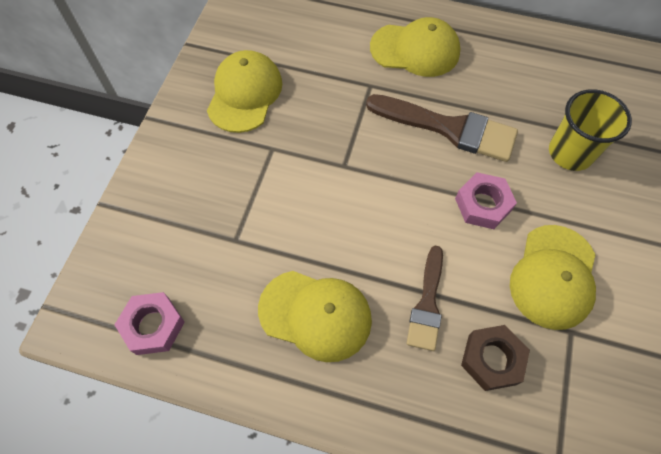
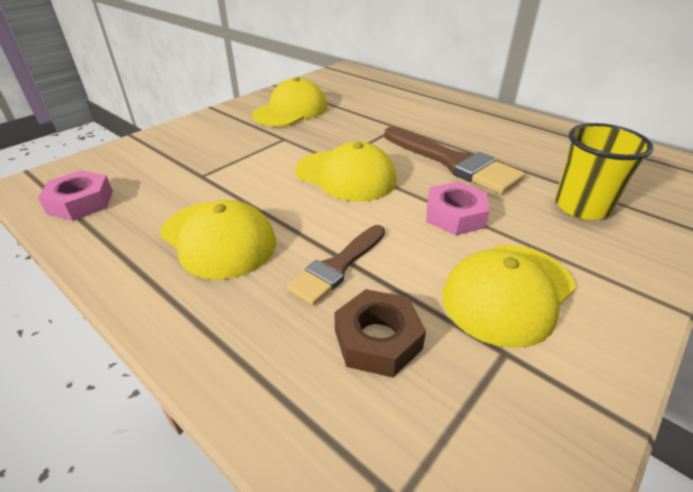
camera: 25 degrees right, 25 degrees down
(415, 50) = (452, 118): yellow cap -> yellow cap (346, 176)

